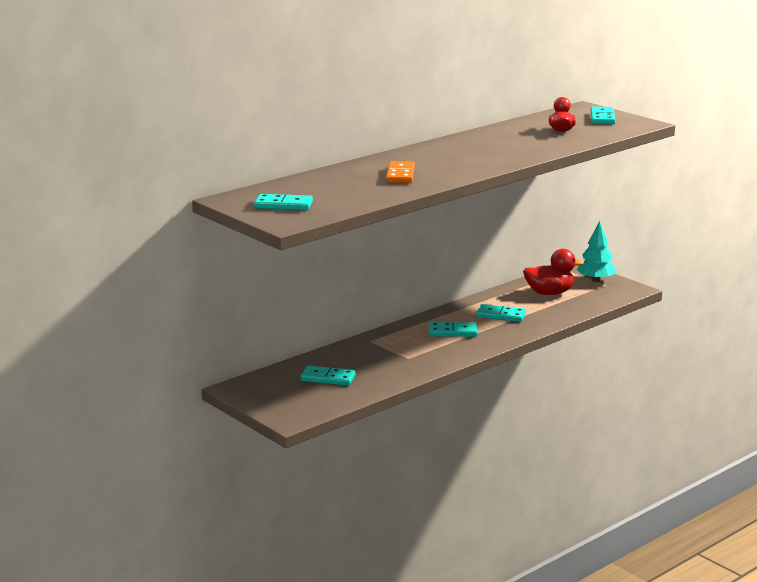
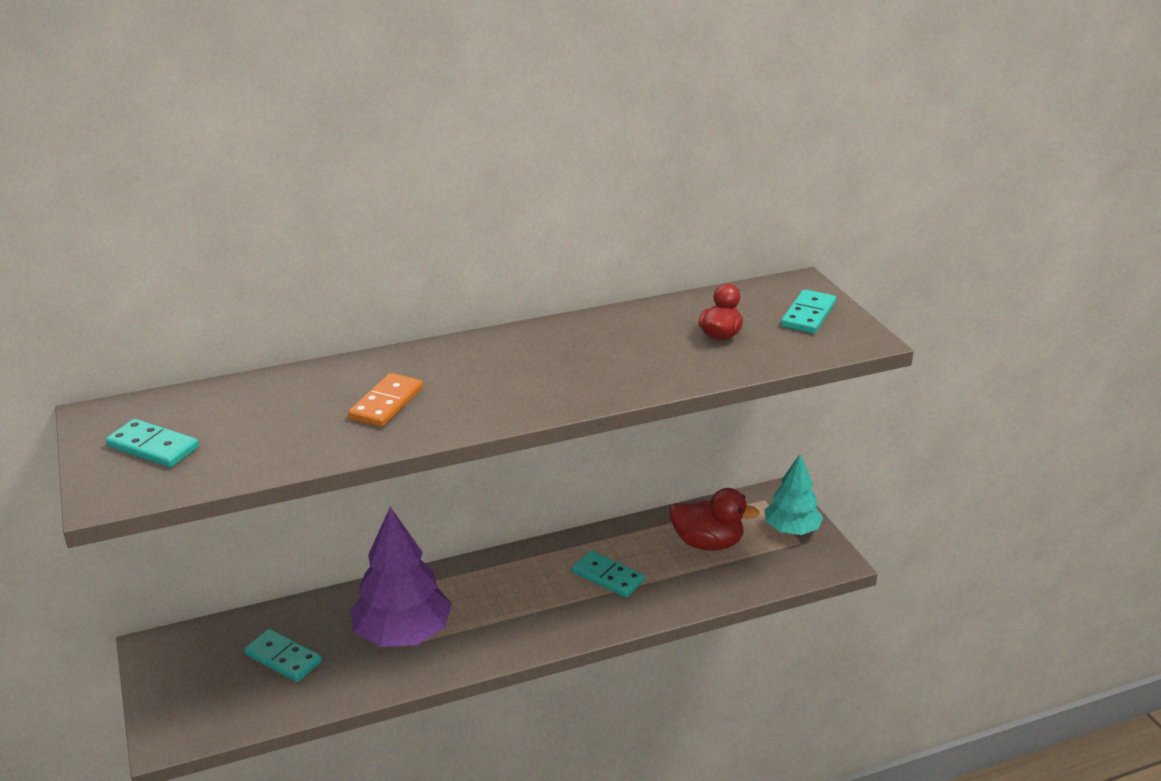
camera: 20 degrees right, 10 degrees up
(395, 357) = (402, 634): none -> purple tree
(452, 332) = (518, 597): turquoise domino -> none

